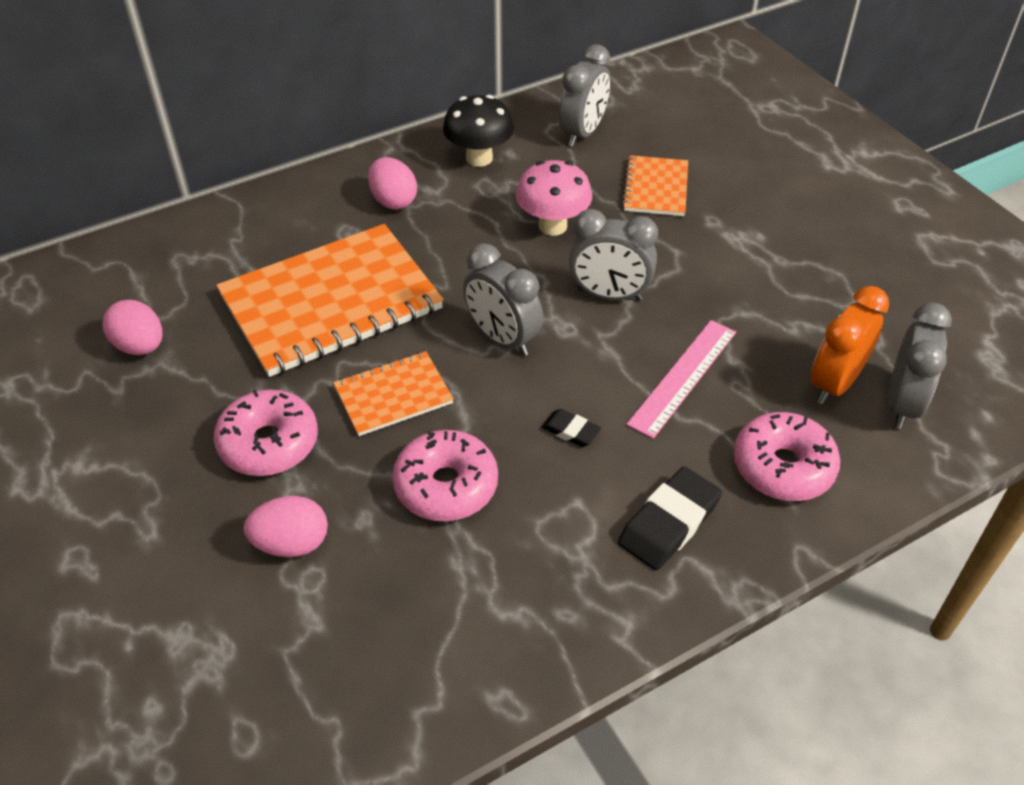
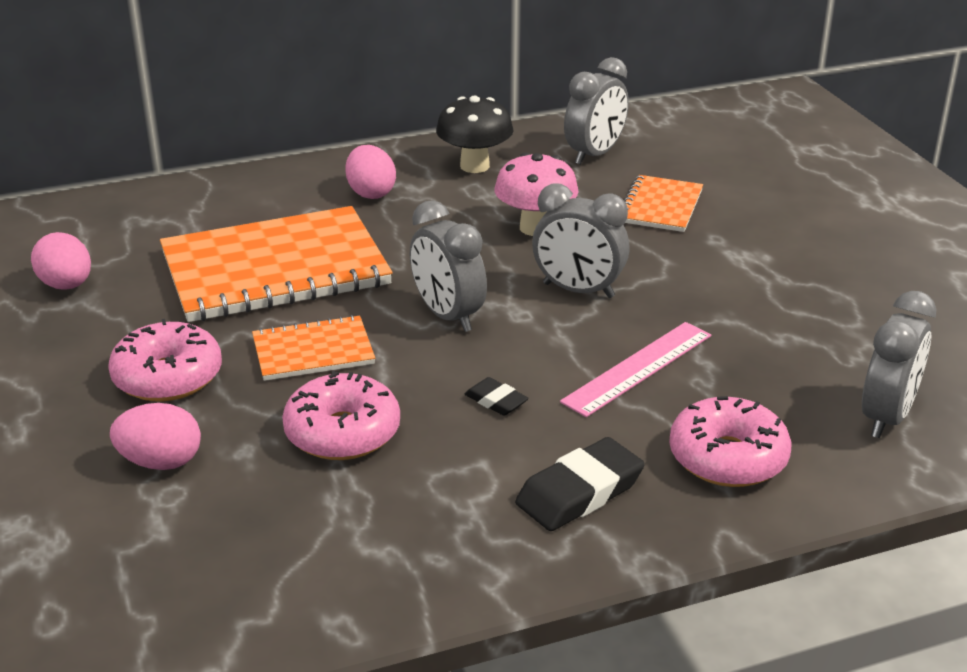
camera: 10 degrees right, 15 degrees down
(834, 383) = (812, 391): orange clock -> none

